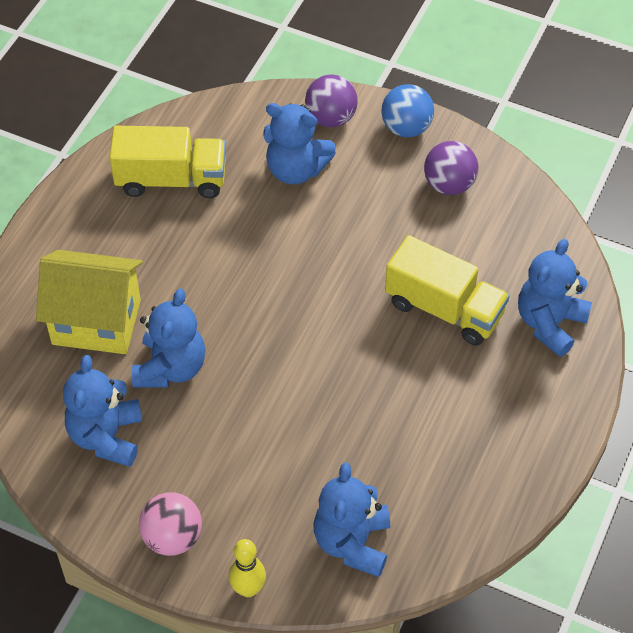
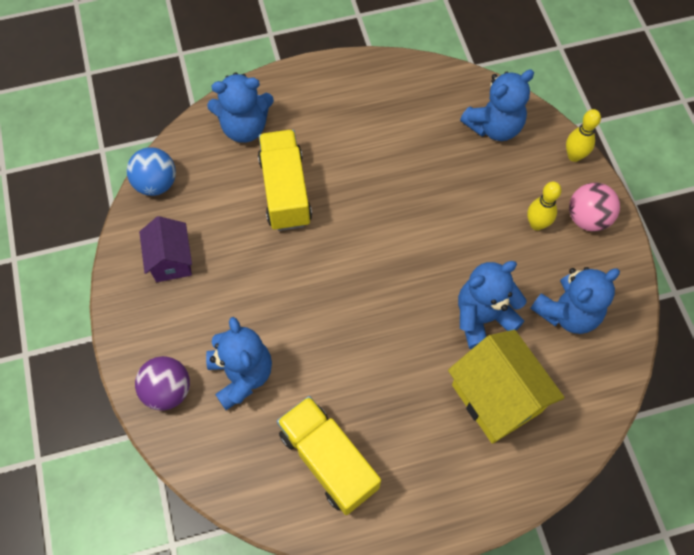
camera: 130 degrees left, 10 degrees up
(211, 486) = (536, 224): none -> yellow bowling pin
(406, 128) = (136, 328): blue ball -> blue ball (156, 183)
(449, 184) = (171, 260): purple ball -> purple house

